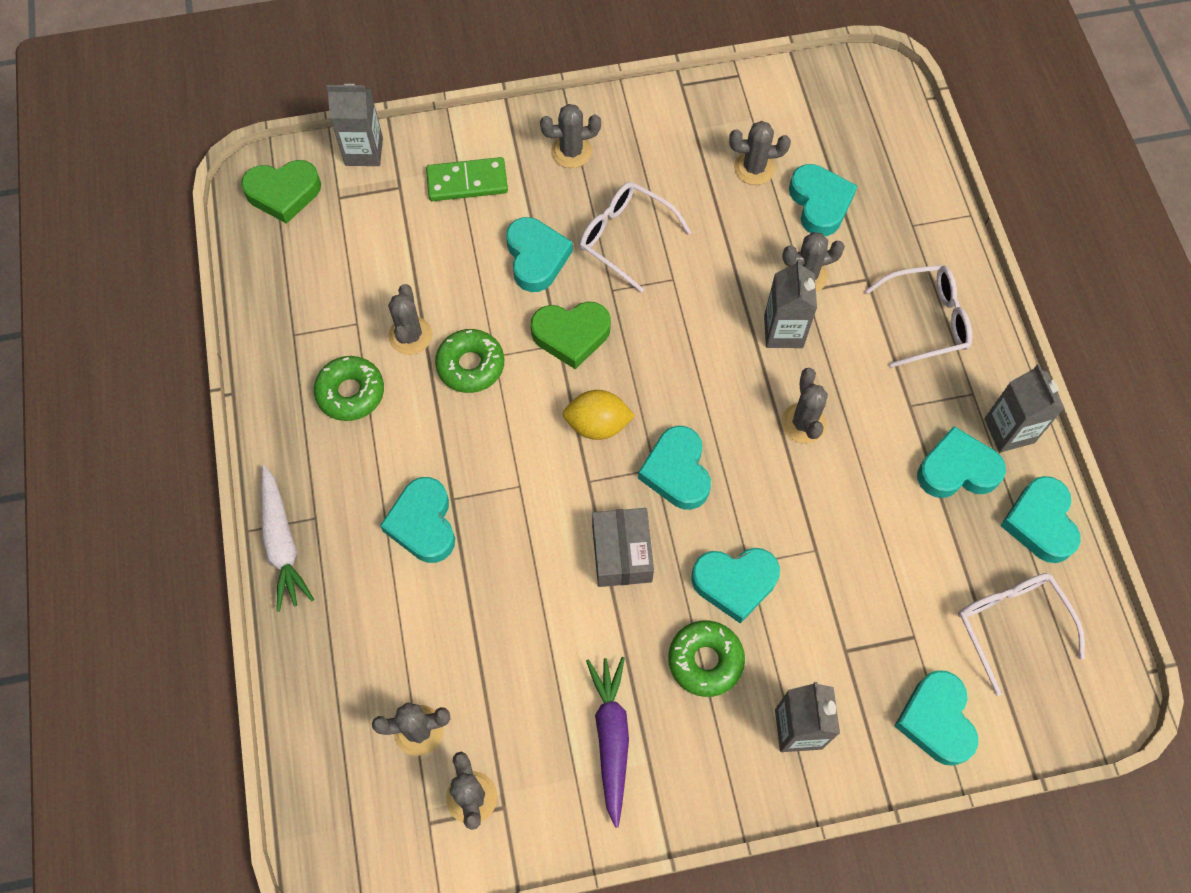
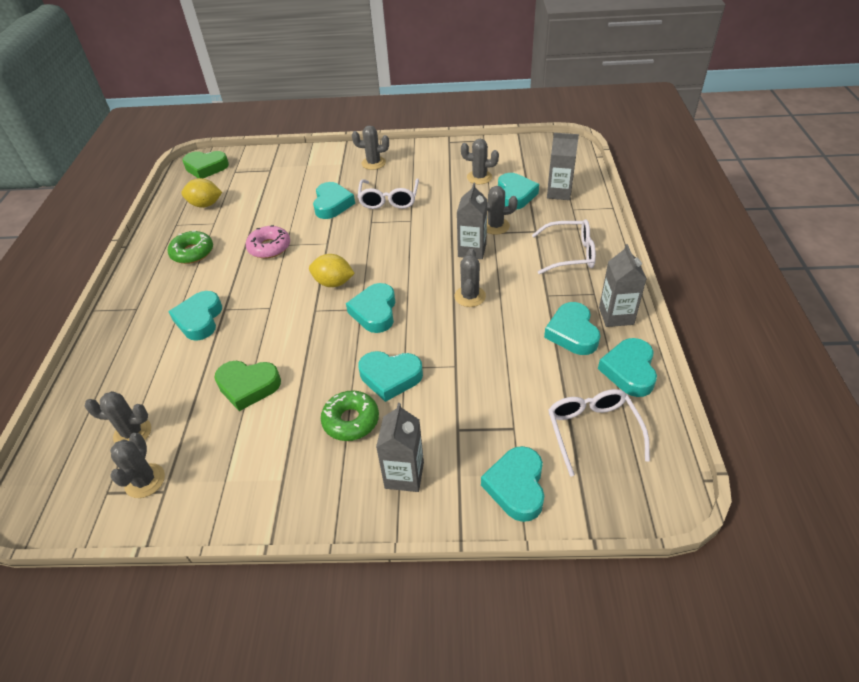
camera: 15 degrees right, 20 degrees down
(282, 543) = (109, 319): white carrot -> none
(323, 283) = (205, 205): none -> yellow lemon
(364, 151) = (258, 155): grey carton -> grey carton (559, 193)
(410, 335) = (241, 231): grey cactus -> none
(467, 182) = (308, 171): green domino -> none
(470, 365) = (269, 247): green donut -> pink donut
(571, 335) = (337, 239): green heart -> green heart (248, 386)
(611, 737) = (262, 458): purple carrot -> none
(622, 553) = (319, 351): grey box -> none
(625, 237) = (389, 200): white glasses -> white glasses turned 135 degrees counterclockwise
(957, 469) = (572, 333): turquoise heart -> turquoise heart turned 105 degrees counterclockwise

